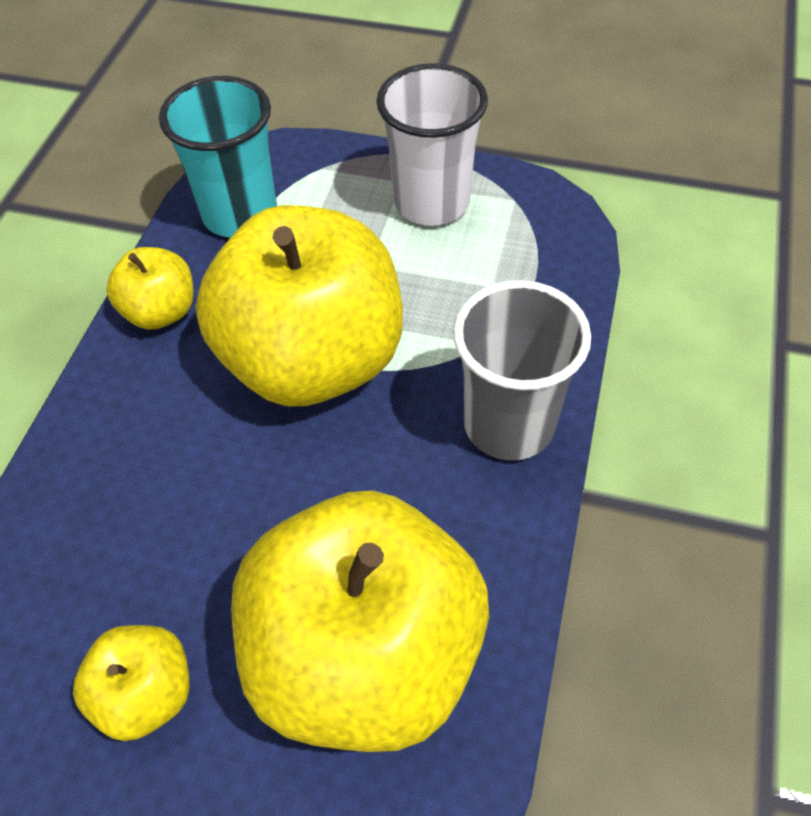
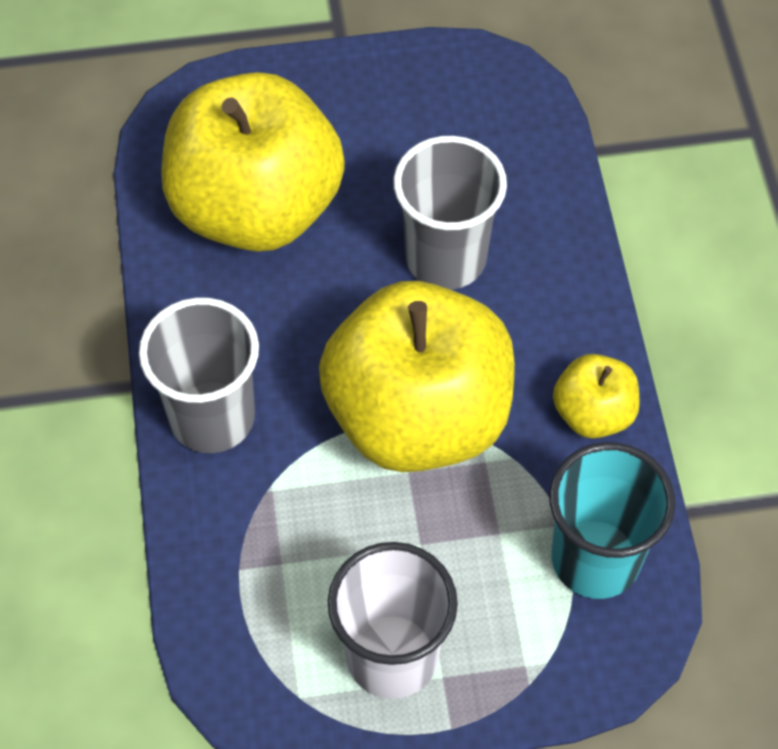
camera: 155 degrees right, 5 degrees up
(146, 694) = (393, 136): yellow apple -> none
(190, 504) = (445, 258): none -> grey cup

